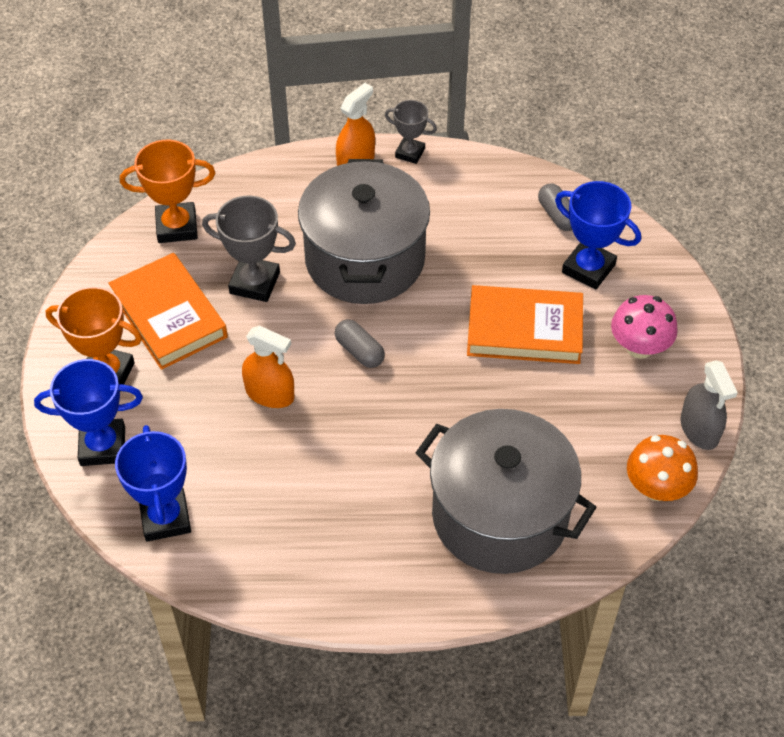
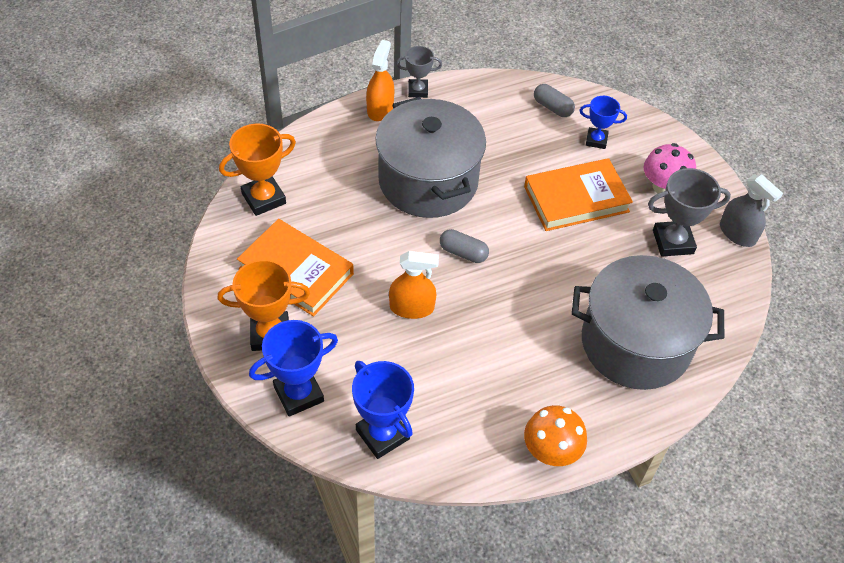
camera: 25 degrees left, 0 degrees up
(254, 283) = (352, 224): grey trophy -> grey trophy (673, 242)
(588, 268) = (596, 140): blue trophy -> blue trophy, size x0.62
(656, 487) = (732, 285): orange mushroom -> orange mushroom (551, 450)

